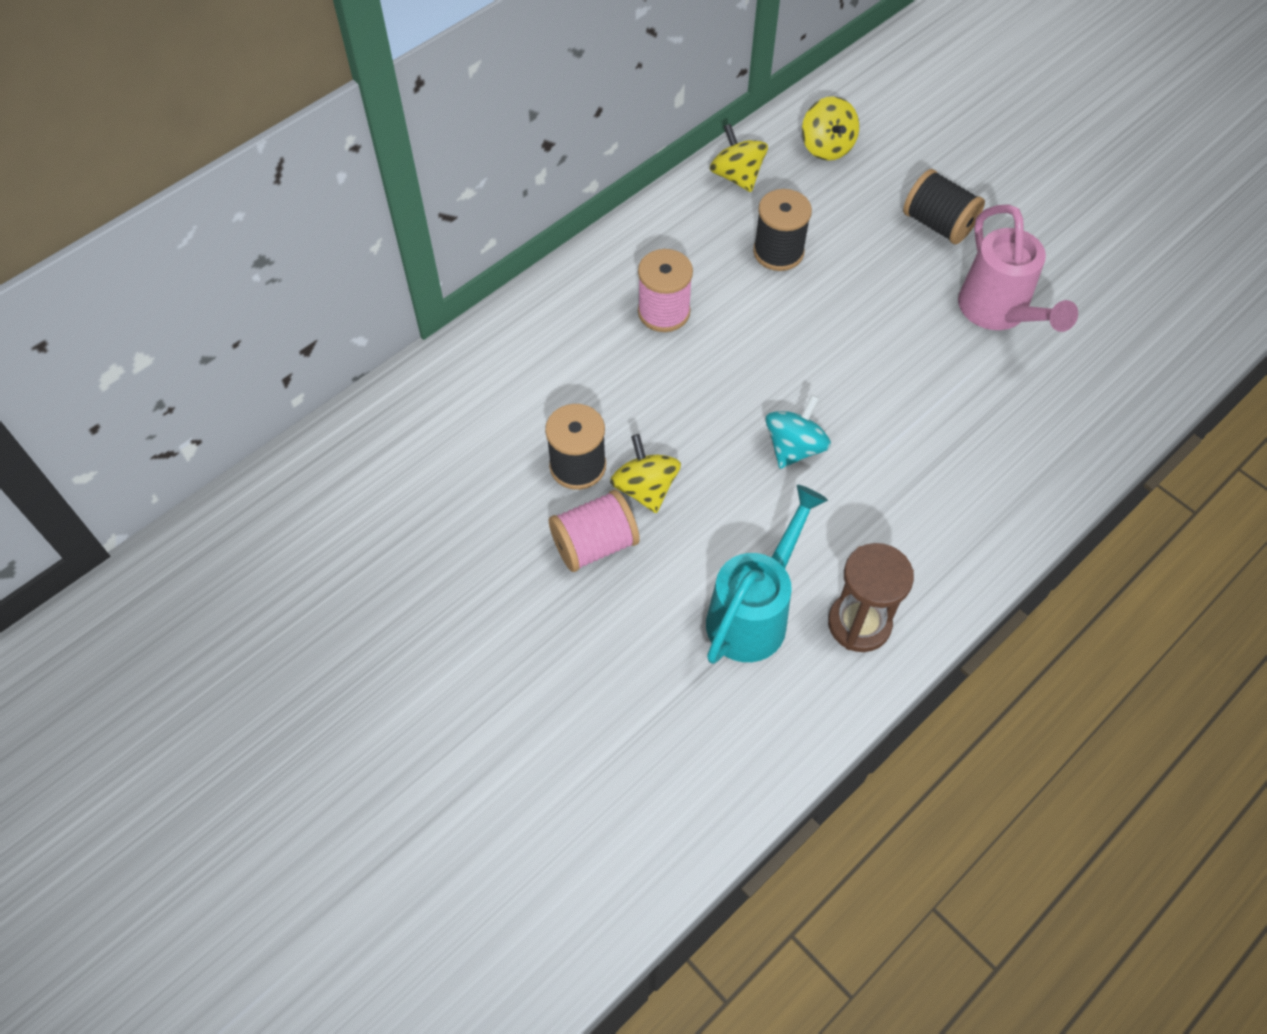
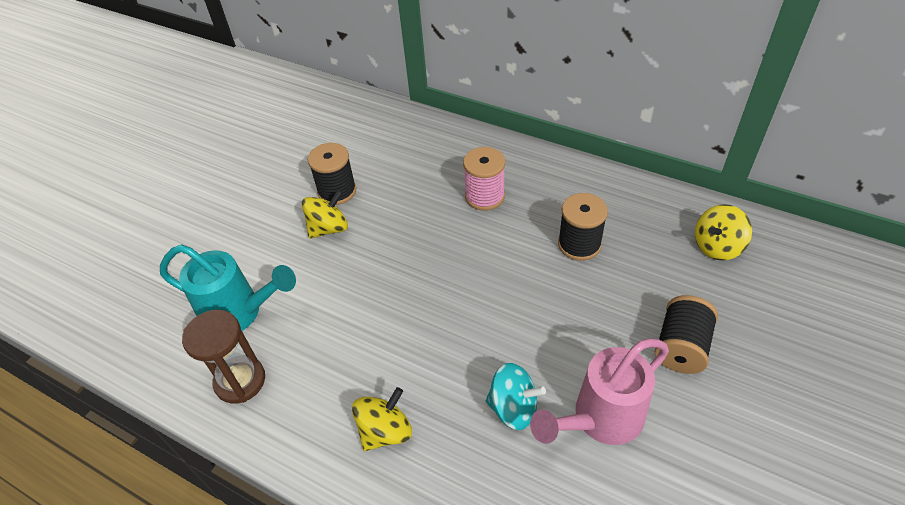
camera: 75 degrees right, 10 degrees down
(594, 544) = (278, 216): pink spool -> none
(737, 176) = (642, 200): yellow spinning top -> yellow spinning top (385, 431)
(794, 447) = (390, 301): turquoise spinning top -> turquoise spinning top (513, 408)

